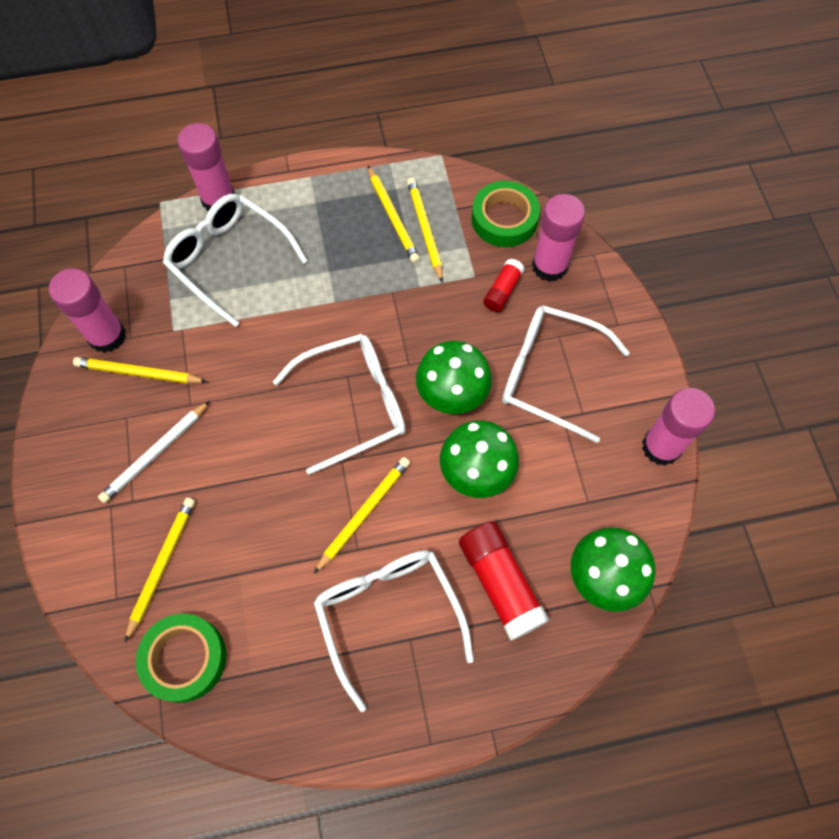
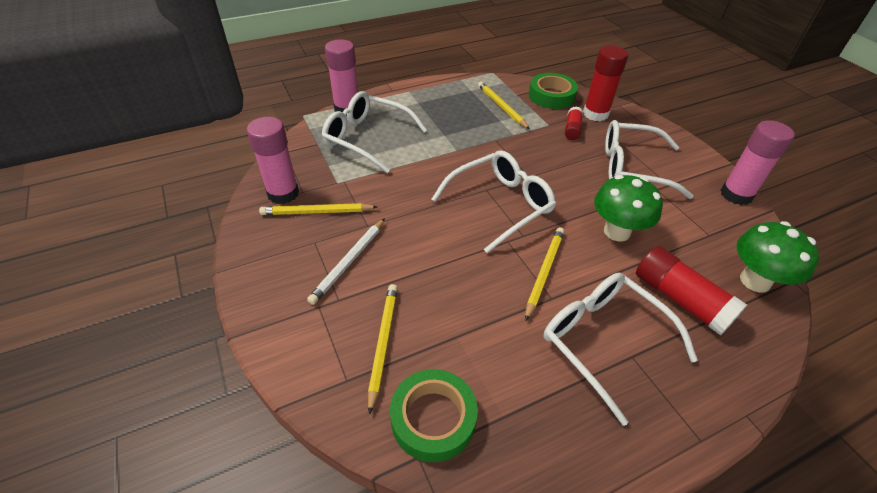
camera: 15 degrees left, 20 degrees down
(392, 217) = (476, 103): yellow pencil -> none
(452, 396) = (571, 189): green mushroom -> none
(549, 266) = (595, 114): pink glue stick -> red glue stick

